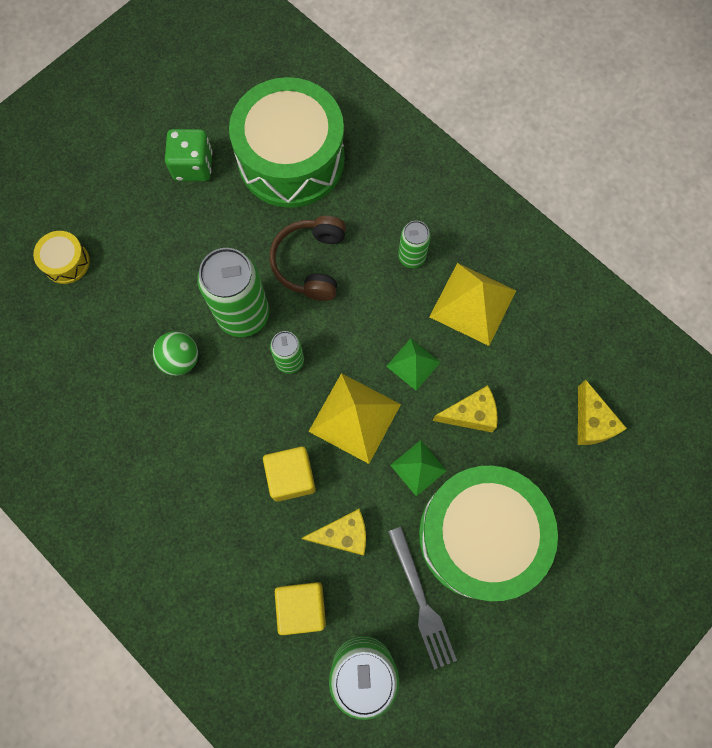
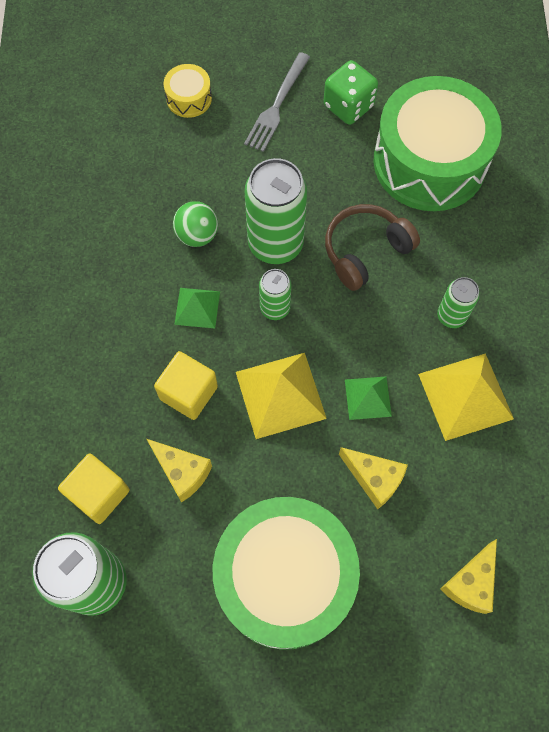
camera: 45 degrees right, 5 degrees down
(418, 467) = (290, 479): green pyramid -> green pyramid (197, 307)
(421, 601) = (188, 581): grey fork -> grey fork (277, 105)

